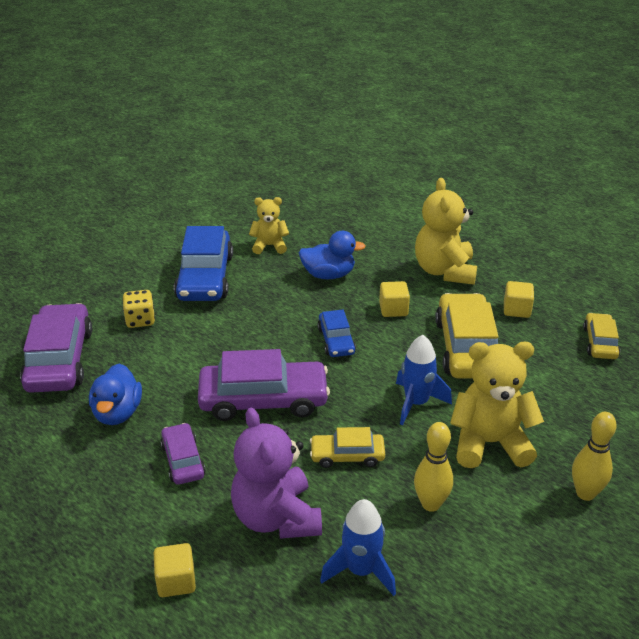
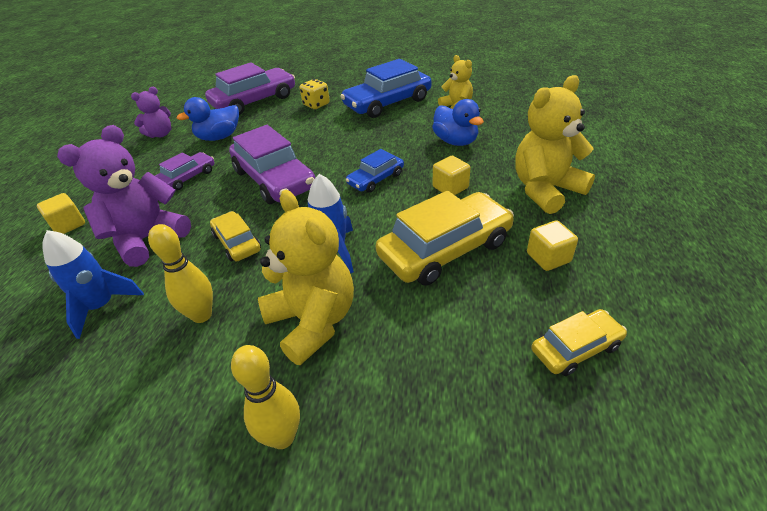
camera: 60 degrees right, 5 degrees up
(38, 460) = (160, 134): none -> purple teddy bear

